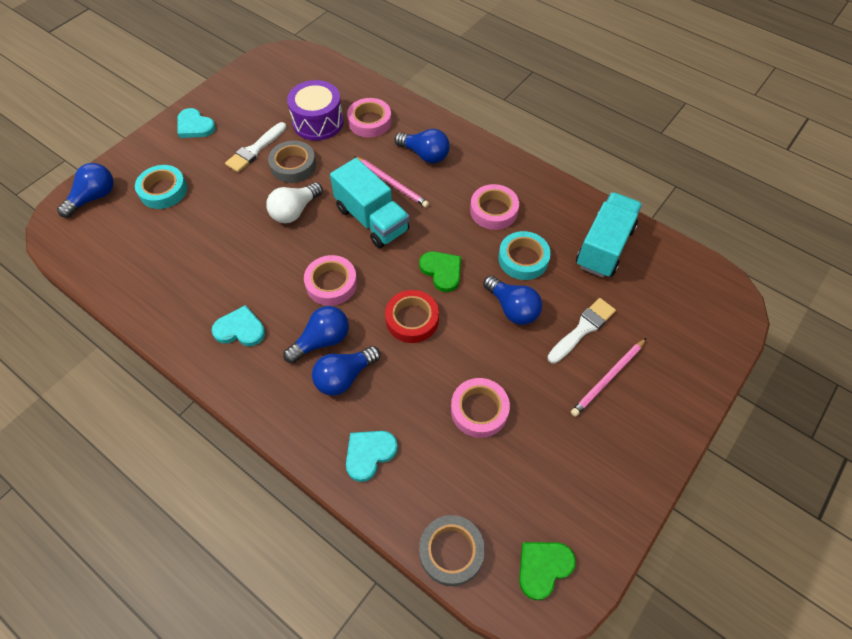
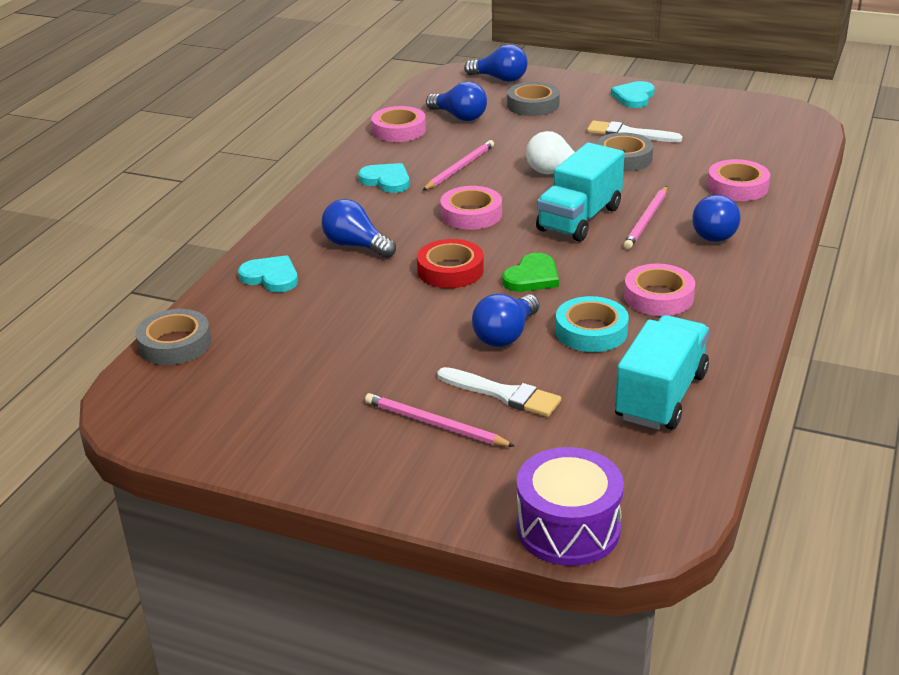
camera: 75 degrees right, 25 degrees down
(163, 190) = (533, 105): turquoise tape -> grey tape
(240, 329) = (386, 180): turquoise heart -> turquoise heart turned 45 degrees counterclockwise
(248, 271) = (460, 168): none -> pink pencil
(318, 122) = (705, 157): purple drum -> purple drum (568, 528)
(322, 341) = (394, 224): blue light bulb -> blue light bulb (459, 117)
(479, 410) = (348, 334): pink tape -> pink tape (399, 130)
(543, 567) = (167, 406): green heart -> none
(604, 247) = (661, 396): turquoise truck -> turquoise truck turned 75 degrees counterclockwise

